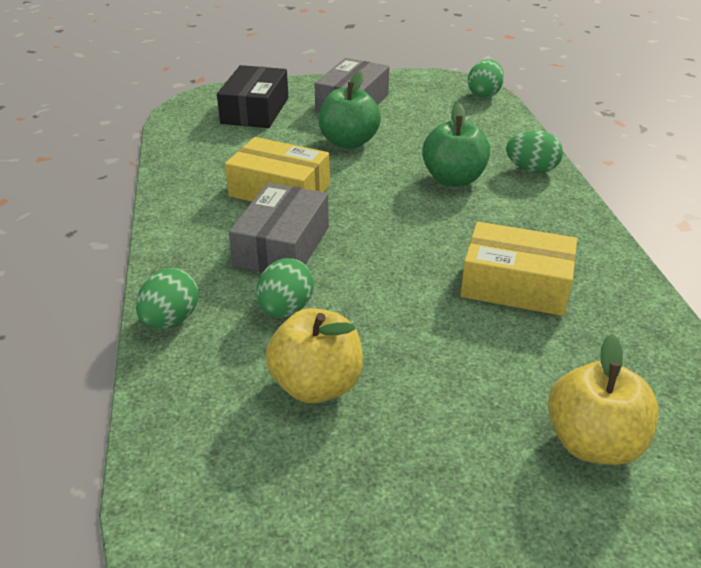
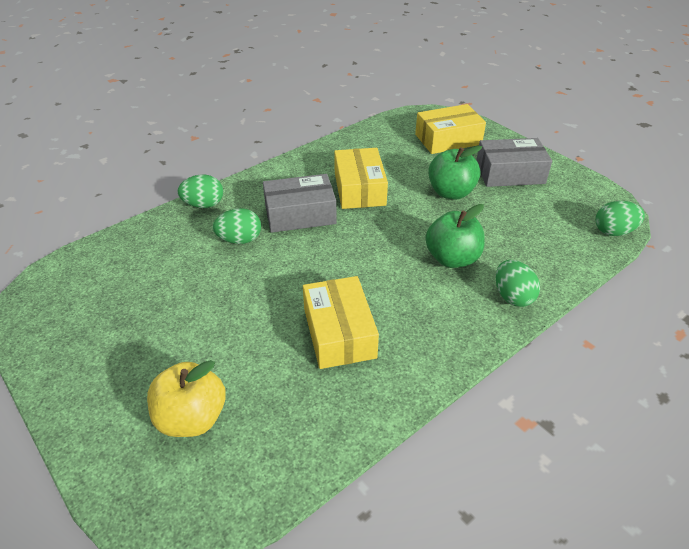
camera: 60 degrees right, 5 degrees up
(255, 110) = (448, 139): black box -> yellow box
(316, 385) = (181, 277): yellow apple -> none

